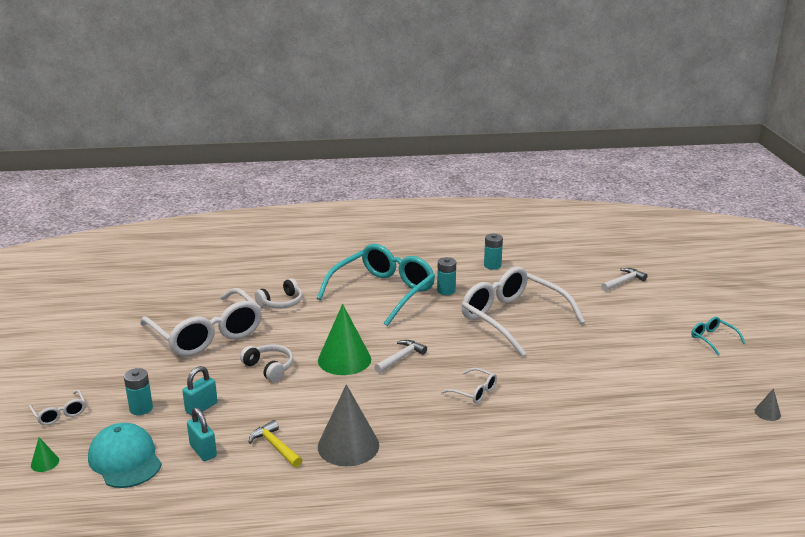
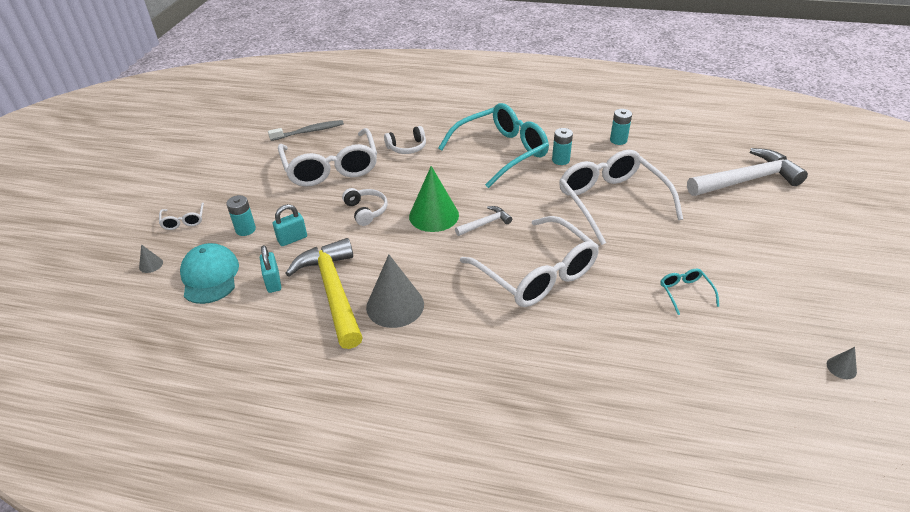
camera: 20 degrees right, 15 degrees up
(45, 463) = (151, 265): green cone -> grey cone
(160, 304) = (309, 132): none -> grey toothbrush
(275, 446) = (333, 291): yellow hammer -> yellow hammer, size x2.13
(474, 391) = (536, 274): white glasses -> white glasses, size x2.41
(623, 282) = (746, 180): white hammer -> white hammer, size x2.13
(712, 339) = (816, 265): turquoise glasses -> turquoise glasses (685, 292)

